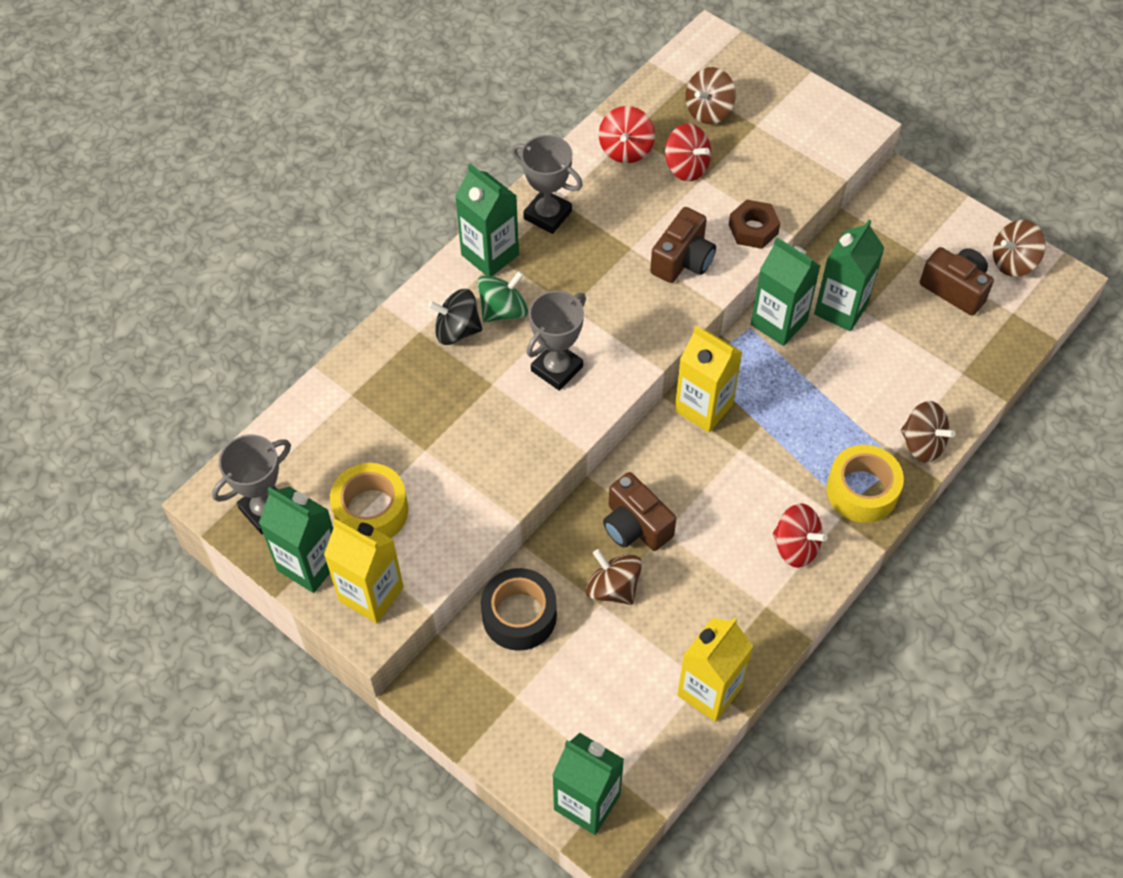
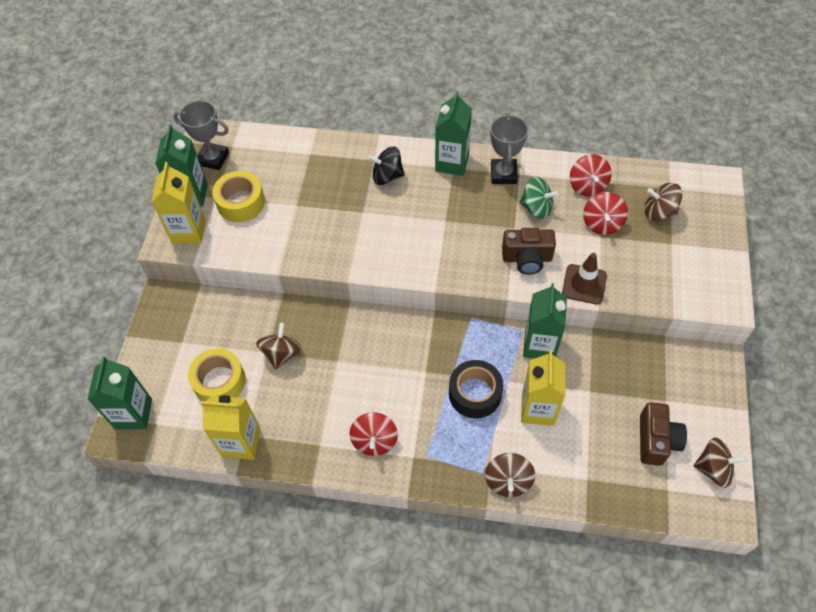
camera: 60 degrees right, 0 degrees up
(457, 330) = (387, 176): black spinning top -> black spinning top turned 60 degrees counterclockwise
(503, 310) = (417, 190): green spinning top -> green spinning top (536, 208)
(519, 615) = (235, 316): black tape -> black tape (475, 393)
(557, 369) = (395, 237): grey trophy -> none
(626, 149) = (587, 186): red spinning top -> red spinning top turned 75 degrees counterclockwise
(635, 526) = (332, 343): brown camera -> none
(703, 407) = (442, 336): yellow carton -> yellow carton (538, 409)
(753, 229) = (584, 284): brown nut -> brown traffic cone
(841, 309) = (580, 376): green carton -> none
(862, 491) = (443, 460): yellow tape -> yellow tape (219, 381)
(1013, 262) = (713, 468): brown spinning top -> brown spinning top turned 150 degrees clockwise

